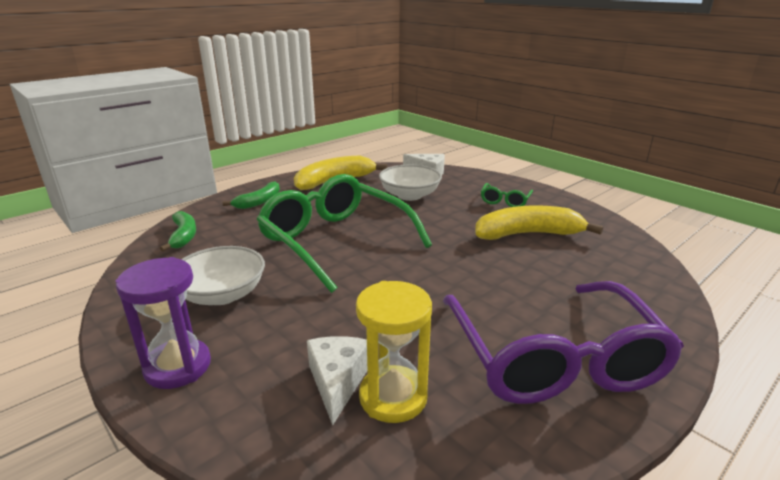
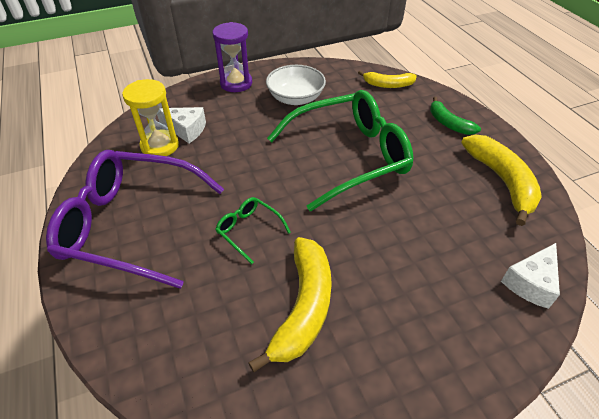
camera: 110 degrees right, 20 degrees up
(183, 236) = (388, 85): green banana -> yellow banana
(409, 195) = (445, 236): white bowl -> none
(505, 201) = (406, 333): green glasses -> green glasses (248, 230)

